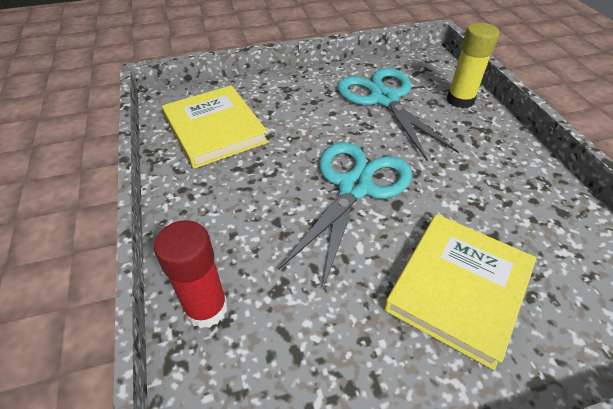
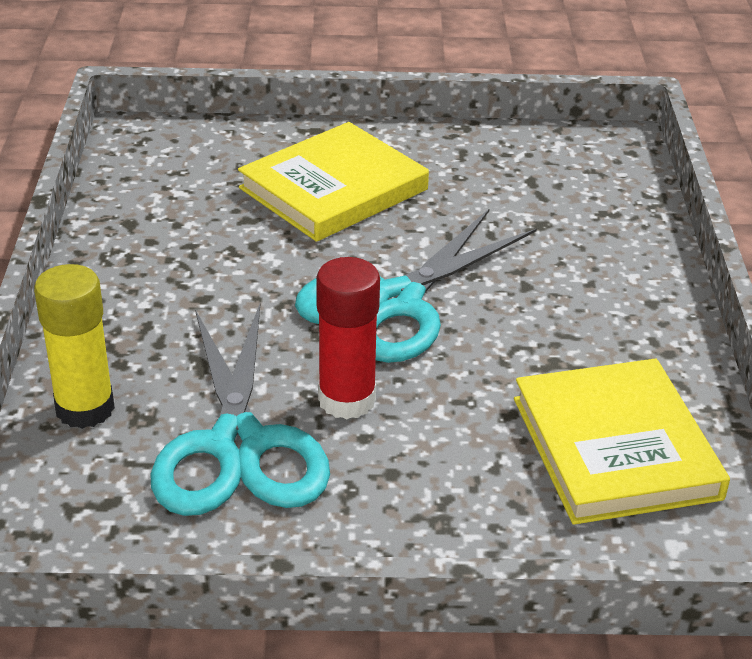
camera: 165 degrees left, 10 degrees down
(206, 308) = (624, 224): red glue stick -> red glue stick (347, 400)

